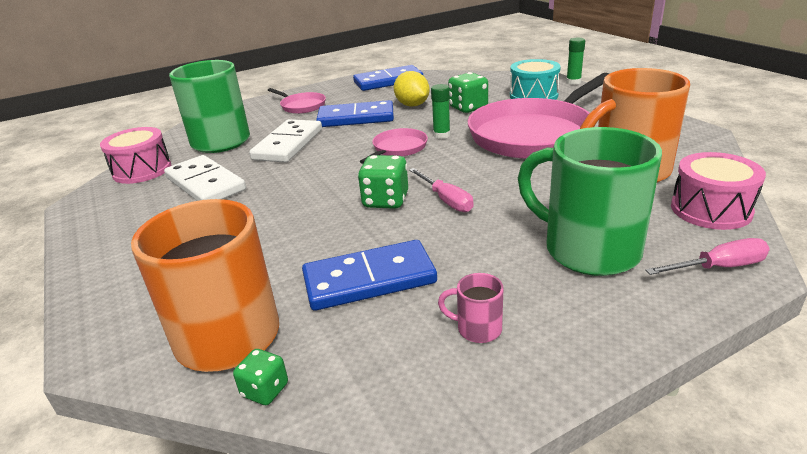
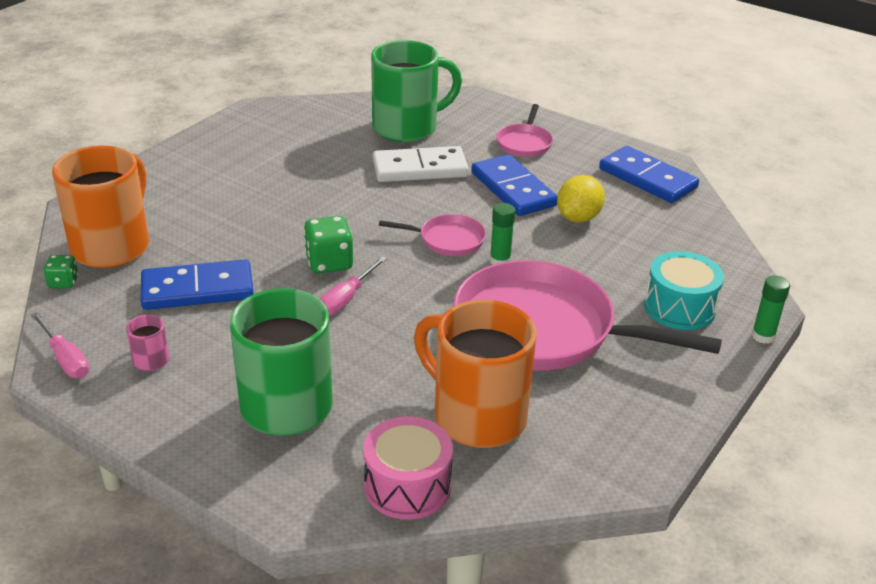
camera: 60 degrees right, 5 degrees up
(142, 170) = (324, 112): pink drum -> none
(205, 184) = (315, 154): white domino -> none
(369, 280) = (197, 290): blue domino -> blue domino turned 60 degrees counterclockwise
(468, 108) = (597, 262): green dice -> none
(718, 267) = (287, 492): pink screwdriver -> pink screwdriver (65, 359)

